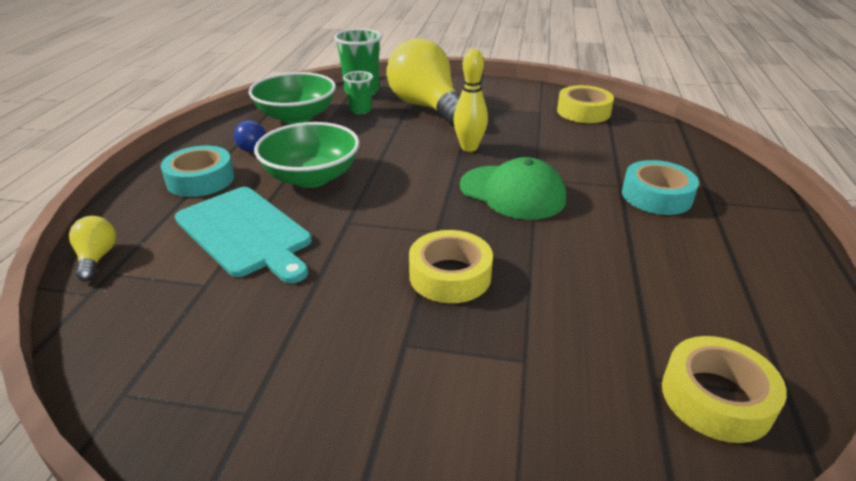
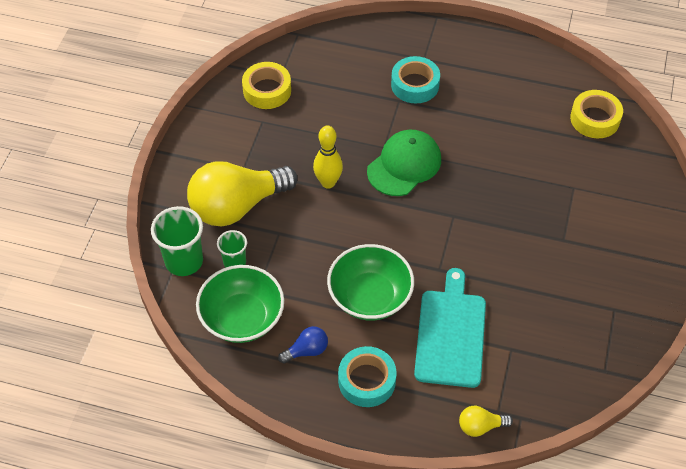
camera: 85 degrees left, 20 degrees up
(245, 233) = (451, 334): turquoise cutting board -> turquoise cutting board turned 45 degrees counterclockwise
(450, 275) = (502, 213): yellow tape -> none

